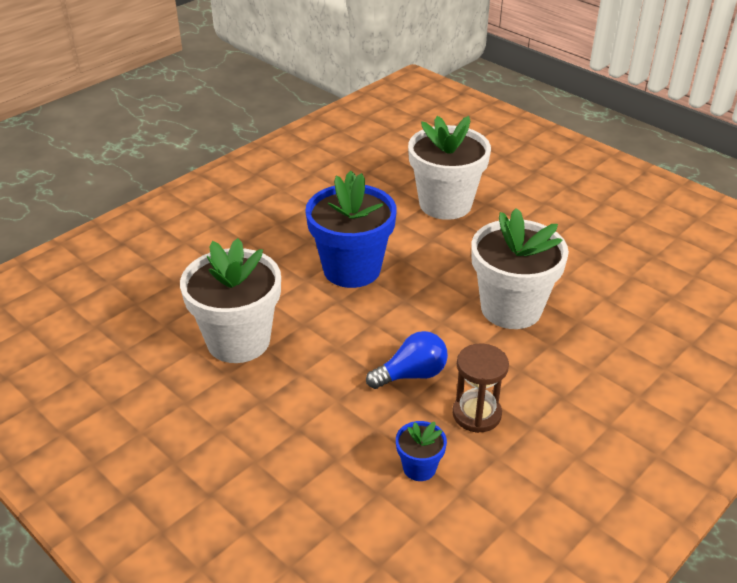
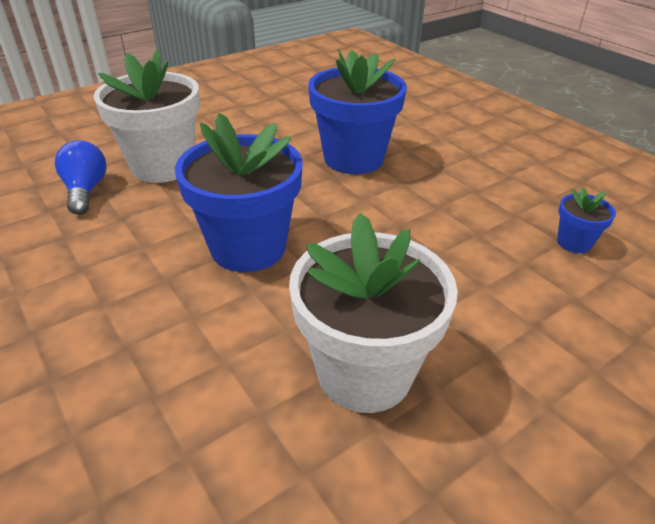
camera: 80 degrees left, 0 degrees up
(411, 374) = (442, 229): blue light bulb -> blue light bulb (86, 191)
(476, 414) = (497, 199): brown hourglass -> none
(511, 308) = (353, 158): white flower pot -> blue flower pot

